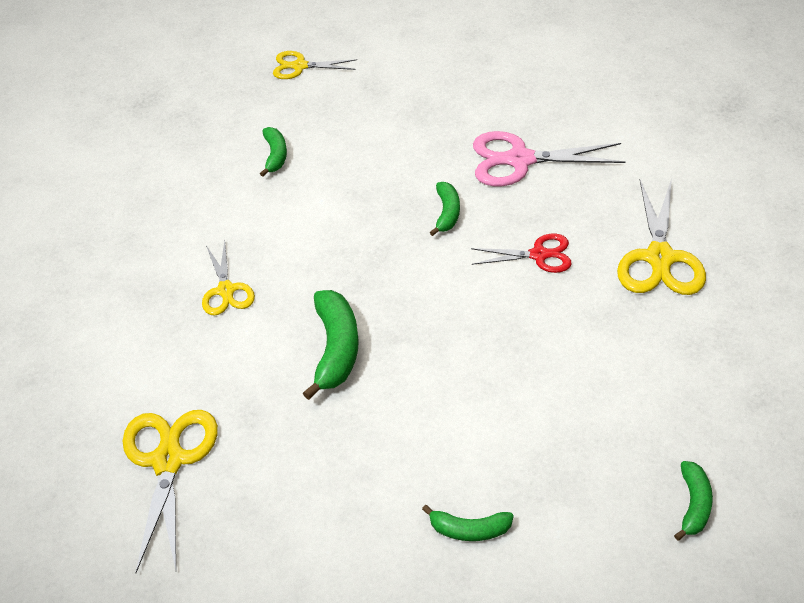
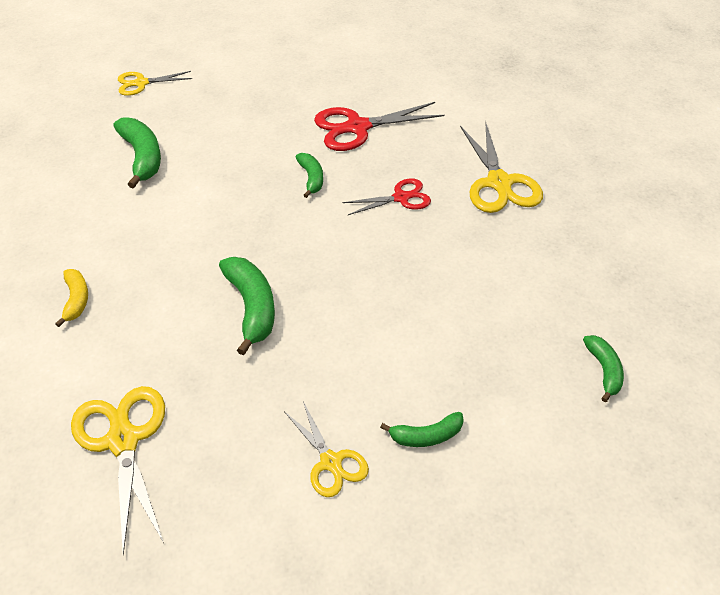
camera: 20 degrees left, 0 degrees up
(165, 304) = (76, 300): none -> yellow banana
(226, 290) = (132, 277): yellow scissors -> yellow scissors (331, 462)
(275, 155) = (142, 157): green banana -> green banana, size x1.67
(519, 160) = (357, 127): pink scissors -> red scissors

